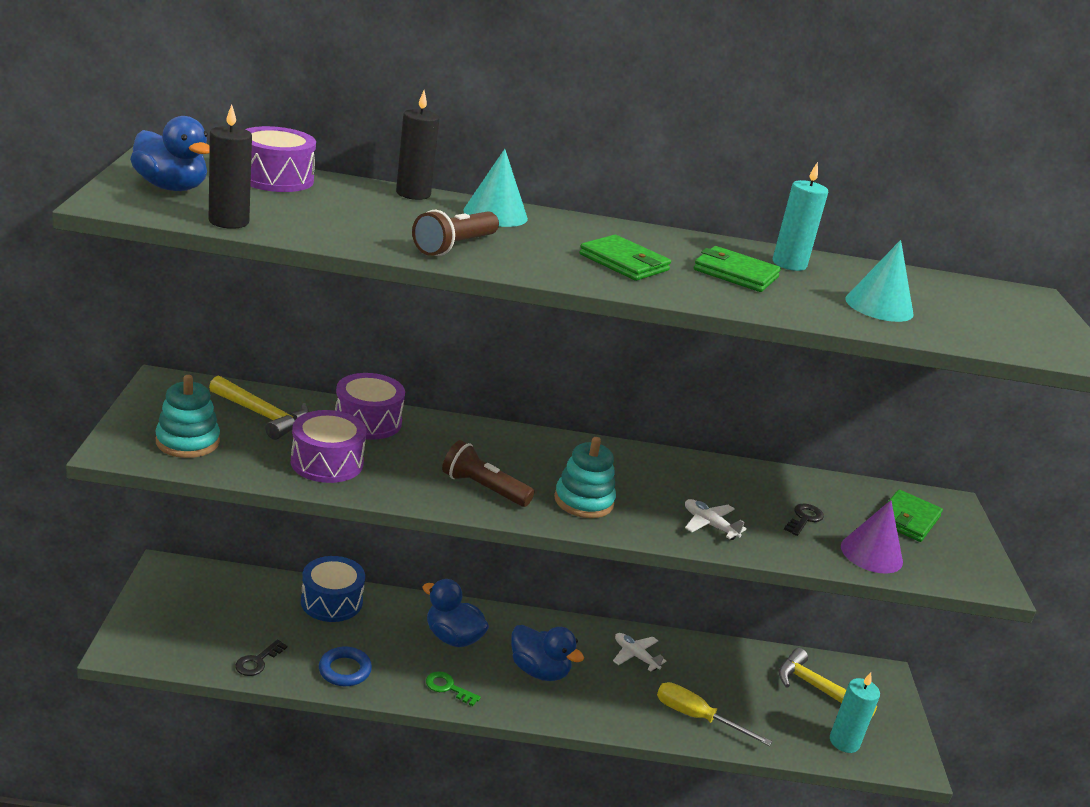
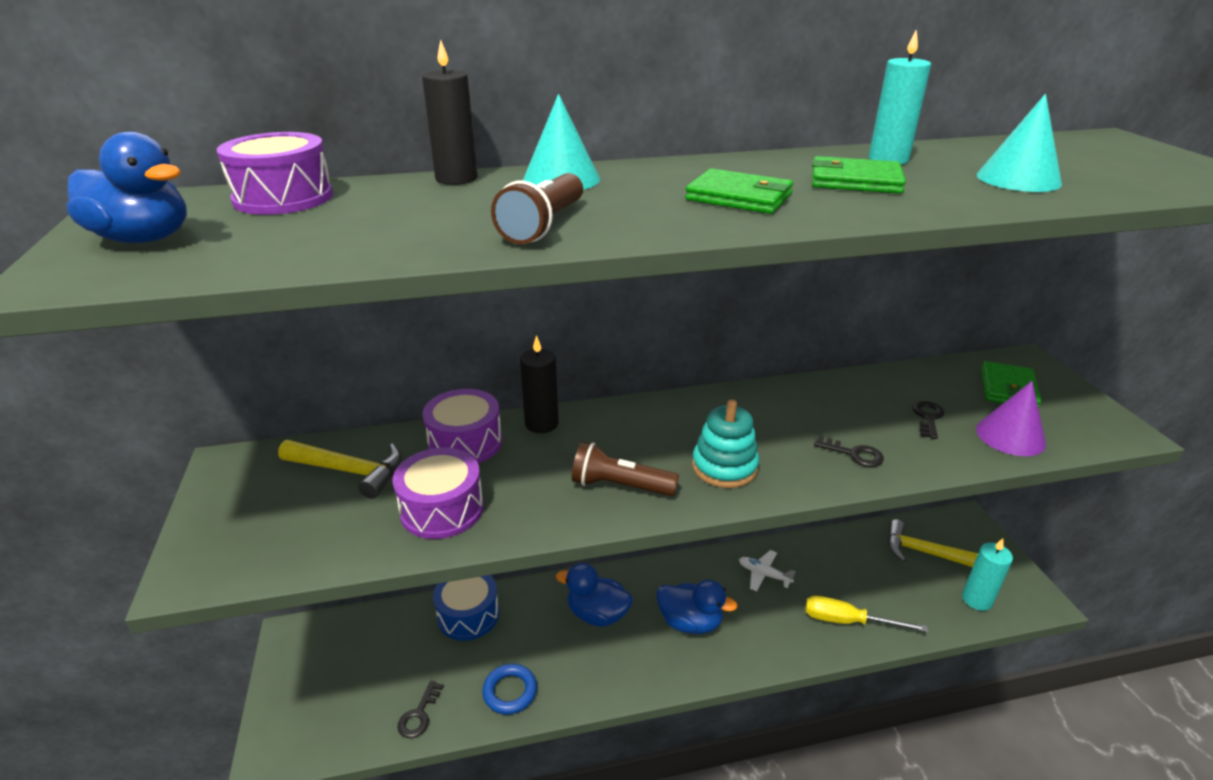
camera: 10 degrees left, 5 degrees up
(187, 442) = (273, 534): turquoise stacking toy -> none
(228, 221) = (236, 265): black candle -> black candle (541, 424)
(448, 687) = (616, 674): green key -> none
(709, 525) = (854, 454): white plane -> black key

